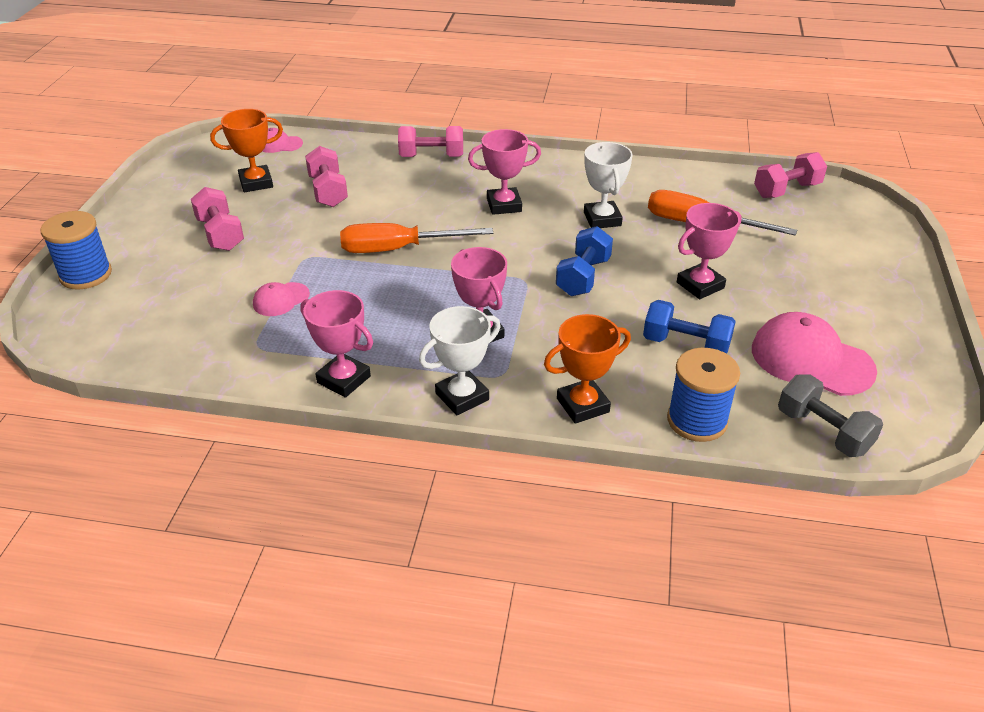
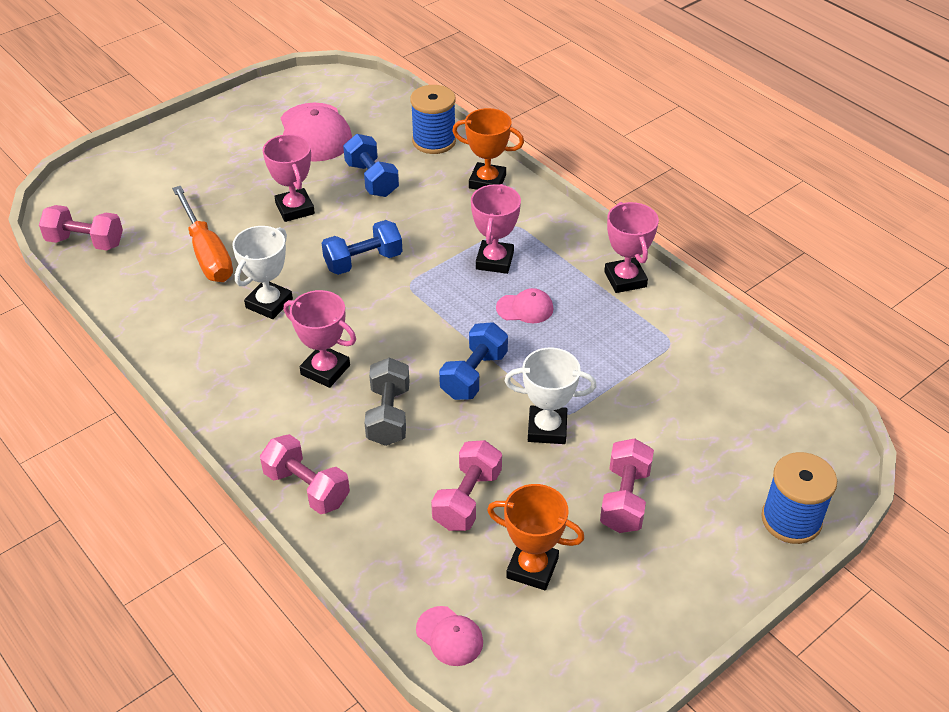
camera: 140 degrees left, 5 degrees up
(281, 299) = (621, 378): pink cap -> pink cap (525, 308)
(398, 249) = (474, 375): orange screwdriver -> blue dumbbell
(462, 396) = (556, 225): white trophy -> white trophy (547, 429)
(700, 285) = (295, 209): pink trophy -> pink trophy turned 60 degrees clockwise
(823, 431) = (376, 103): grey dumbbell -> grey dumbbell (388, 415)

